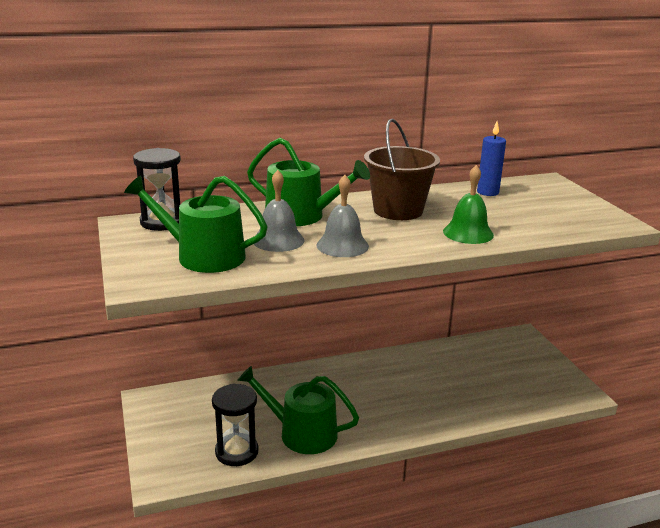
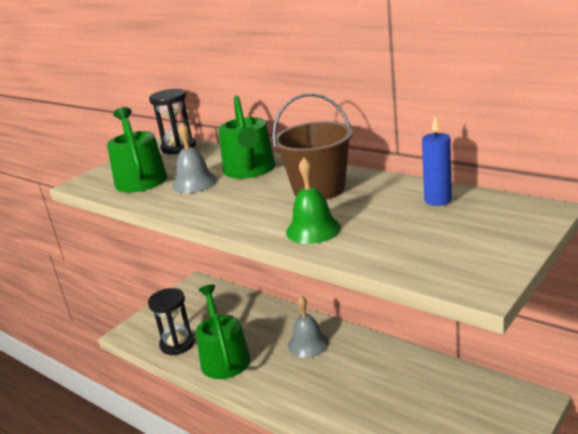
camera: 60 degrees right, 0 degrees up
(342, 245) = (214, 202): grey bell -> grey bell (308, 344)

